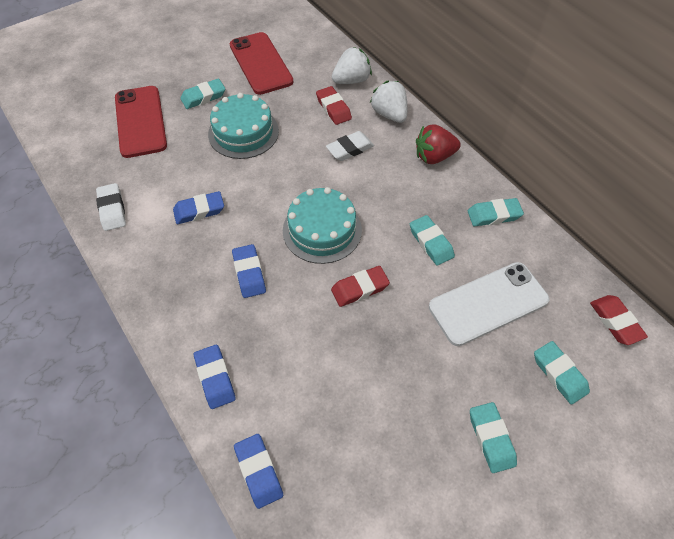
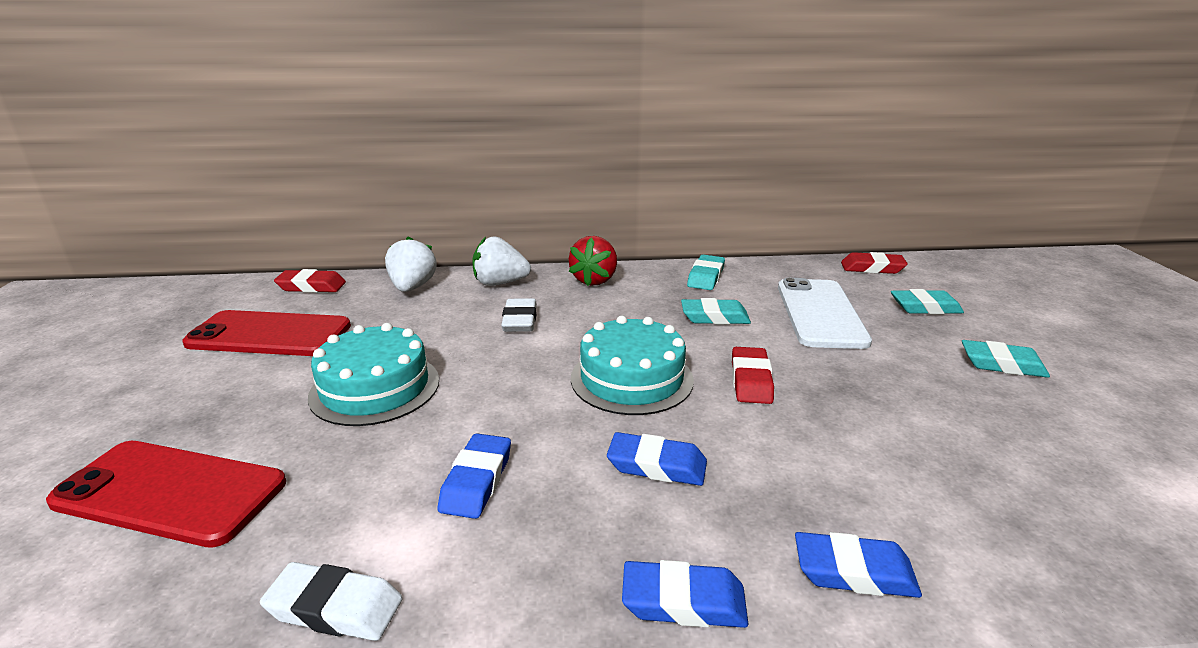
camera: 60 degrees left, 30 degrees down
(203, 97) = (241, 402): turquoise eraser -> none
(259, 471) = (1056, 574): blue eraser -> blue eraser (683, 601)
(333, 108) = (439, 310): red eraser -> red eraser (311, 286)

